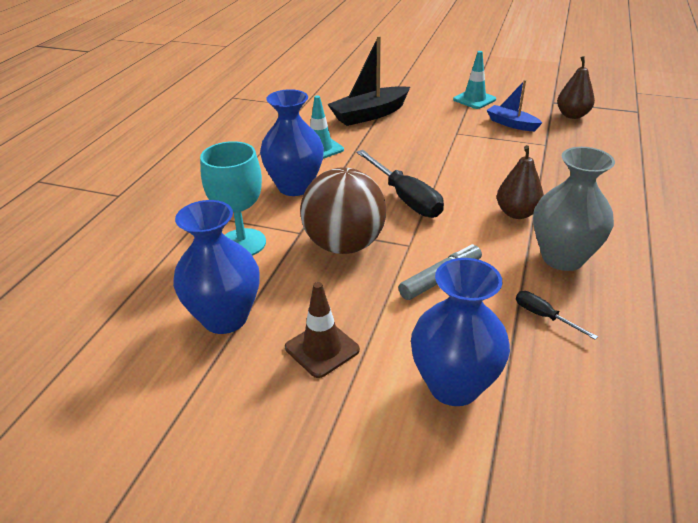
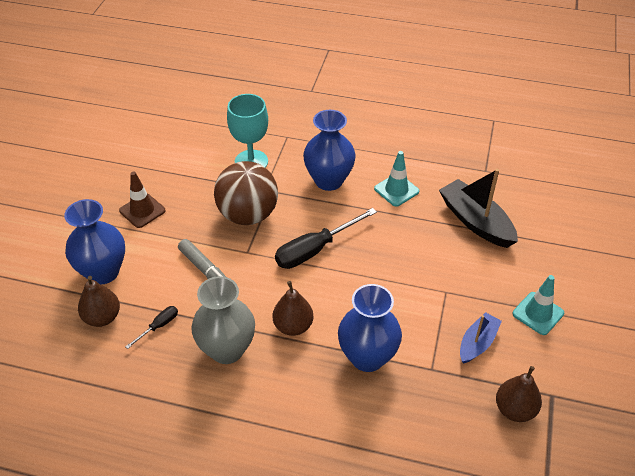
camera: 85 degrees right, 10 degrees up
(225, 318) = (174, 165): blue vase -> blue vase (367, 357)
(543, 377) = (102, 317): none -> brown pear

